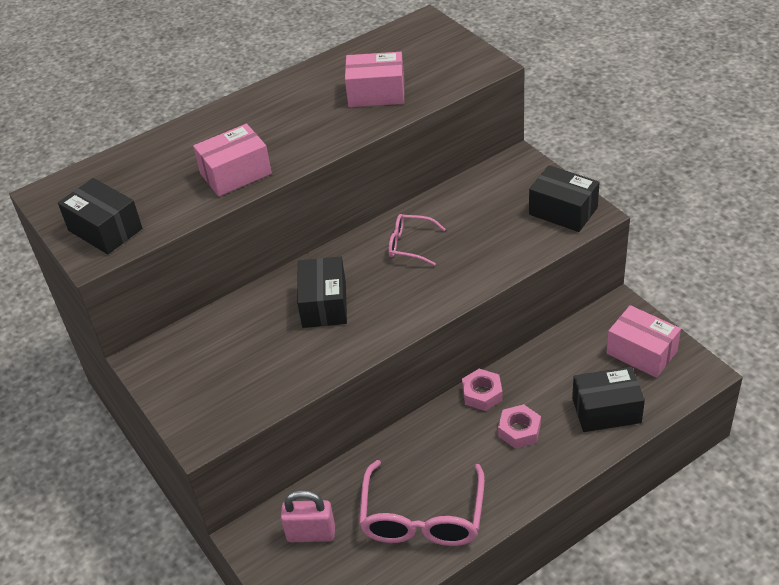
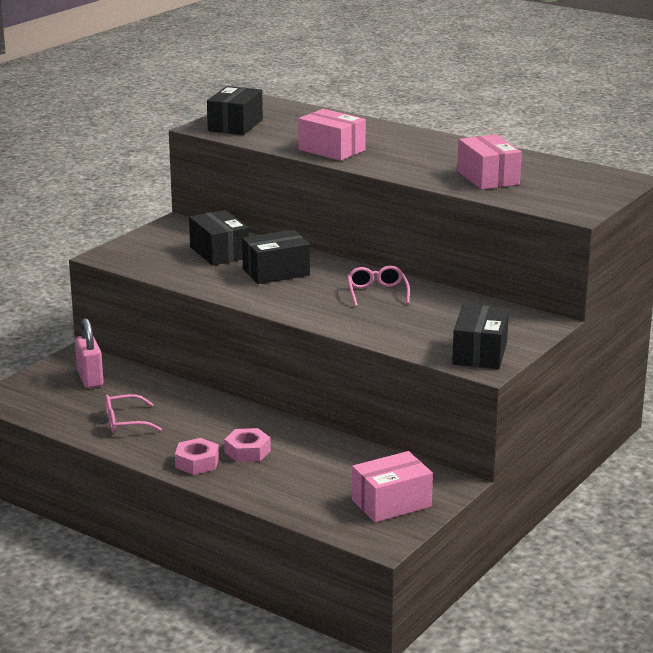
camera: 65 degrees right, 20 degrees down
(422, 518) = (125, 422): pink glasses -> pink glasses, size x0.54
(482, 394) = (284, 427): pink nut -> pink nut (197, 462)
(606, 410) = (297, 493): black box -> black box (219, 252)
(641, 352) = (391, 503): pink box -> pink box turned 45 degrees clockwise

